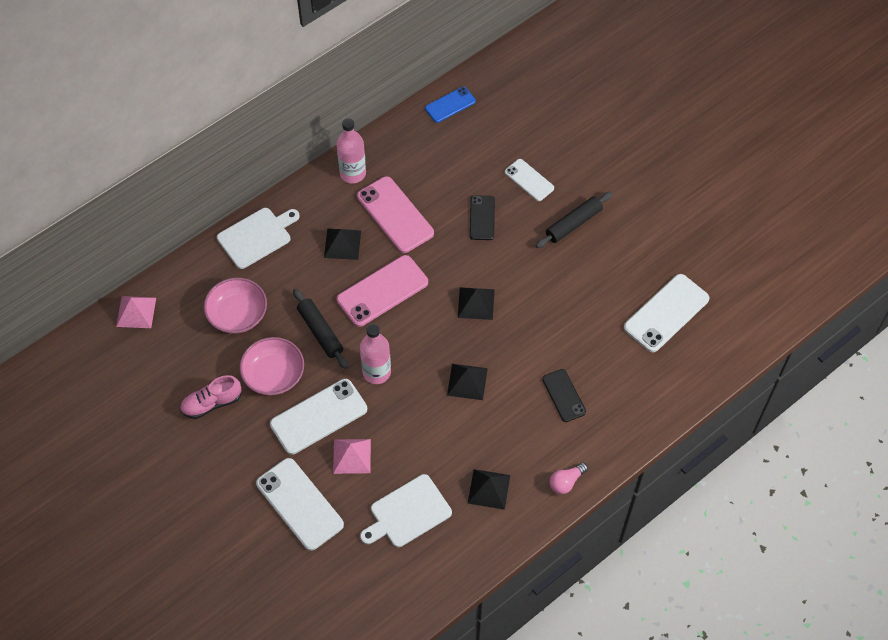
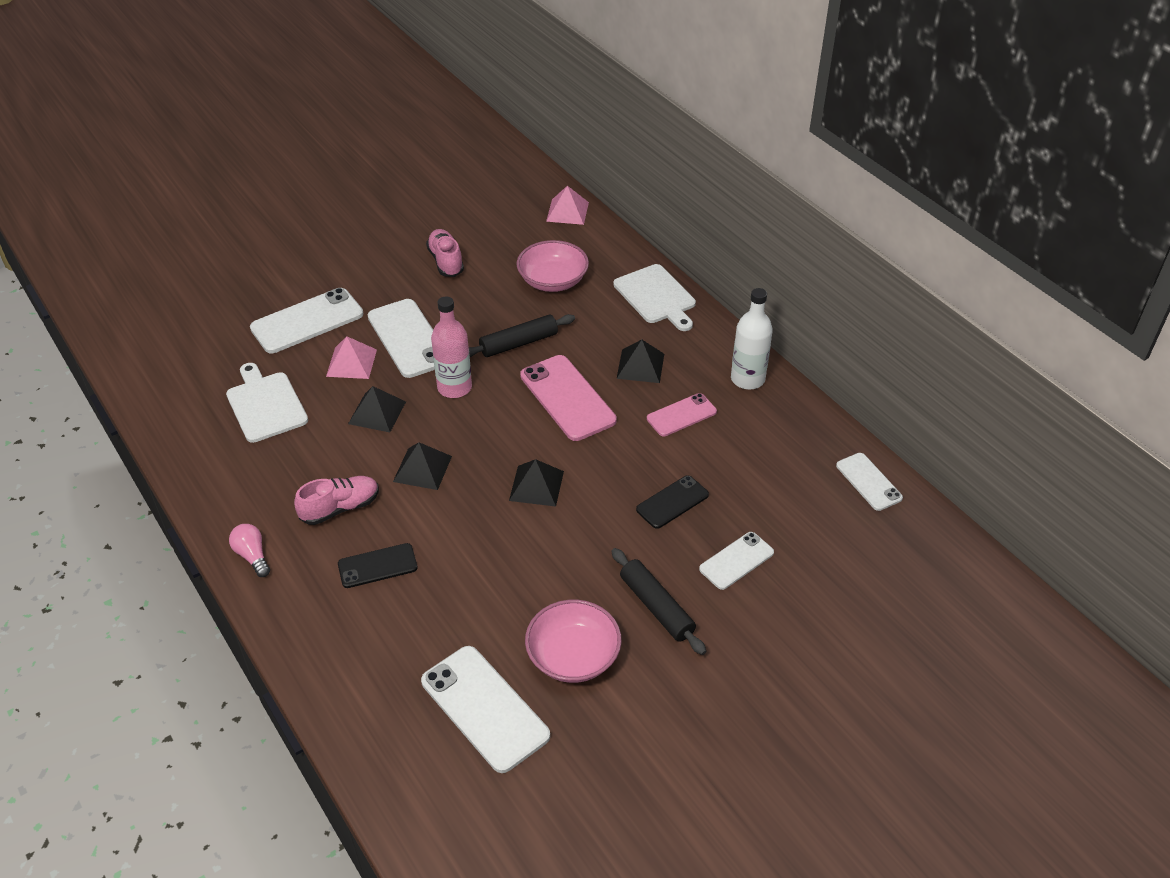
camera: 95 degrees right, 15 degrees down
(274, 375) = (470, 306): pink bowl -> pink bowl (573, 656)
(353, 173) = (747, 379): pink bottle -> white bottle
(395, 215) = (681, 415): pink phone -> pink phone, size x0.59
(450, 105) = (868, 482): blue phone -> white phone
(482, 218) = (672, 502): black phone -> black phone turned 45 degrees counterclockwise
(489, 489) = (270, 478): black pyramid -> black pyramid (377, 412)
(513, 431) = (340, 508): none -> pink shoe

